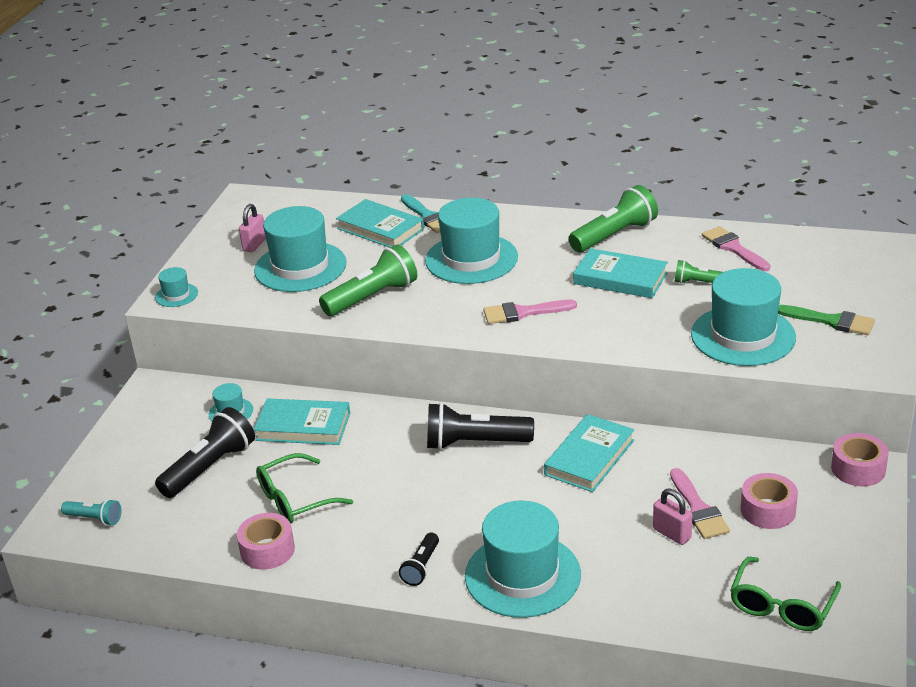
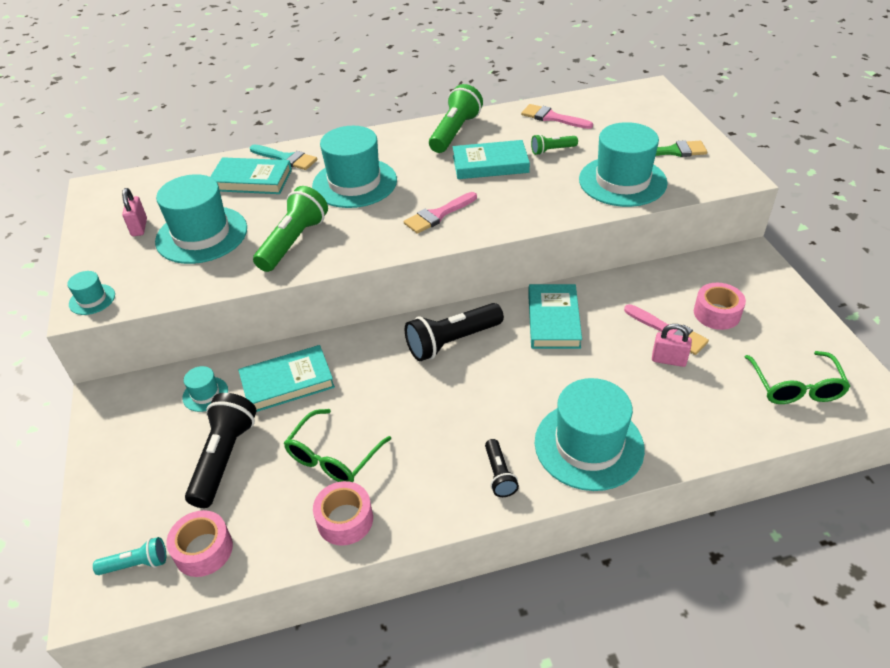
camera: 30 degrees left, 10 degrees up
(858, 469) = (745, 259): pink tape -> pink tape (203, 550)

